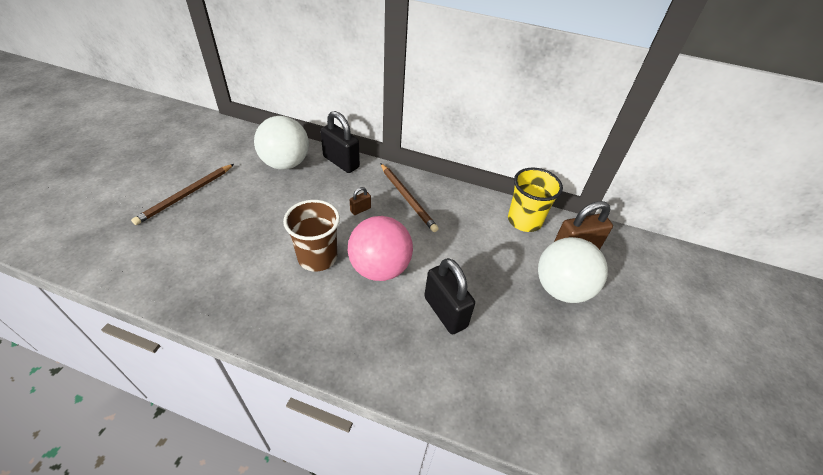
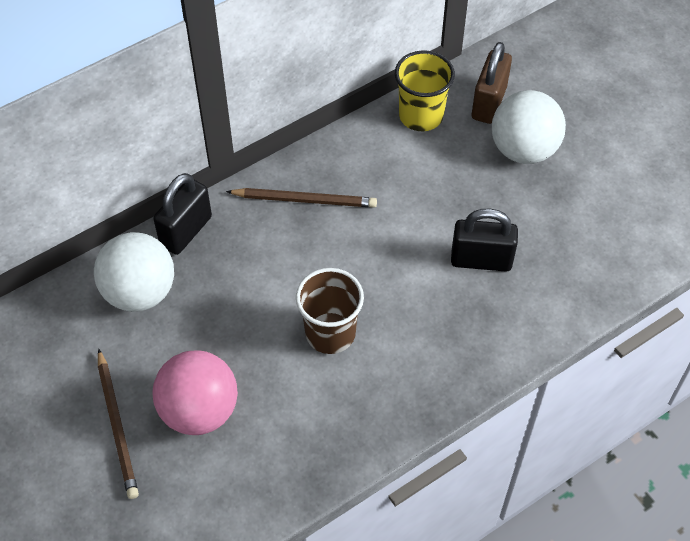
camera: 50 degrees left, 10 degrees up
(341, 162) = (186, 231): black padlock -> black padlock turned 45 degrees counterclockwise
(360, 209) = (287, 255): brown padlock -> none
(380, 268) = (388, 284): pink ball -> pink ball (199, 410)

